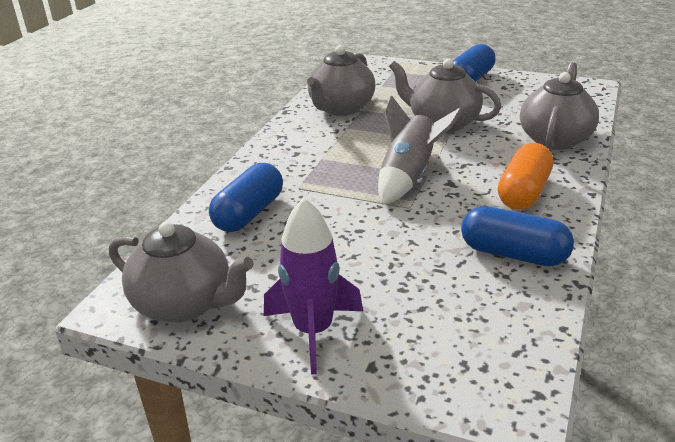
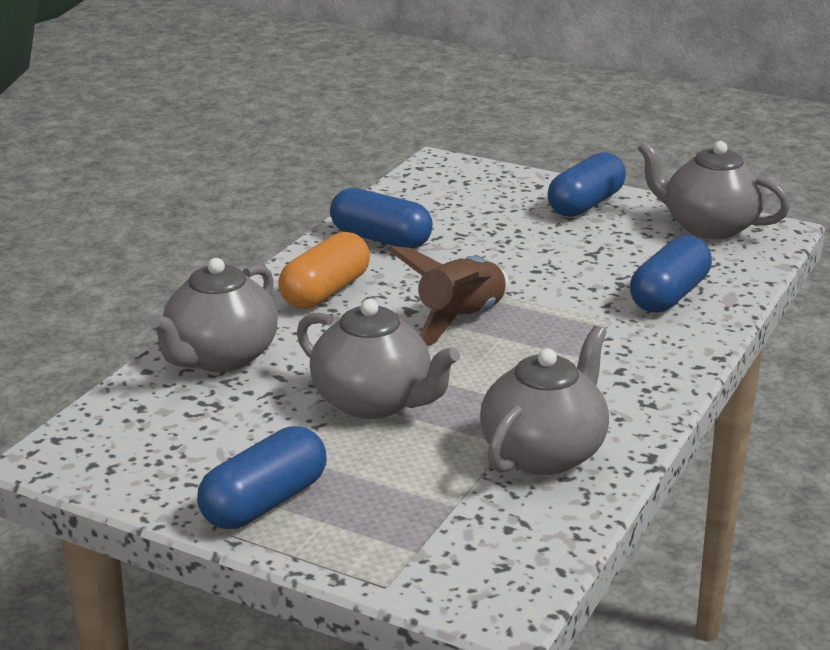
camera: 175 degrees left, 5 degrees down
(313, 331) = (585, 204): purple rocket -> blue capsule
(409, 177) = (460, 321): grey rocket -> brown rocket

